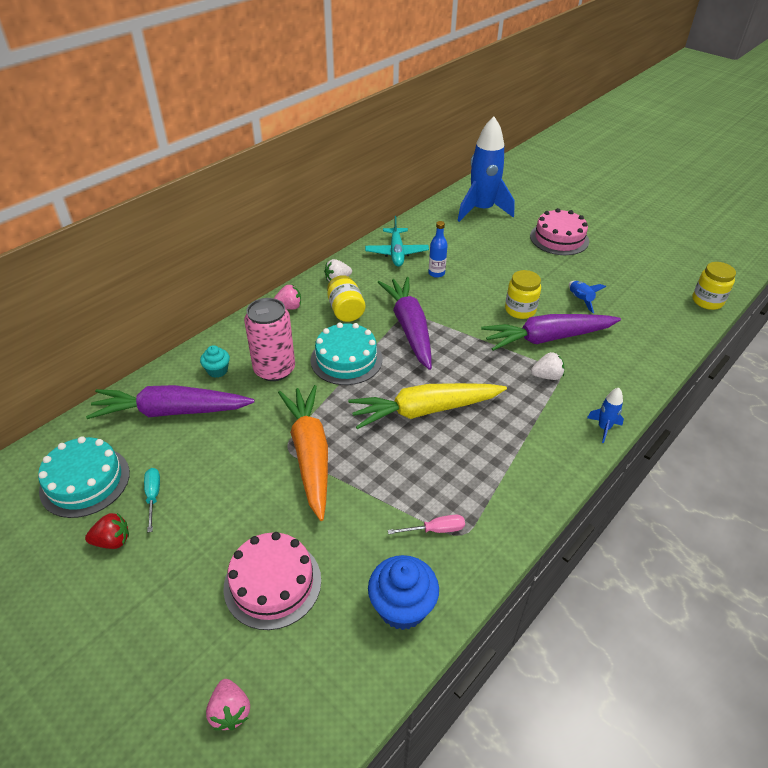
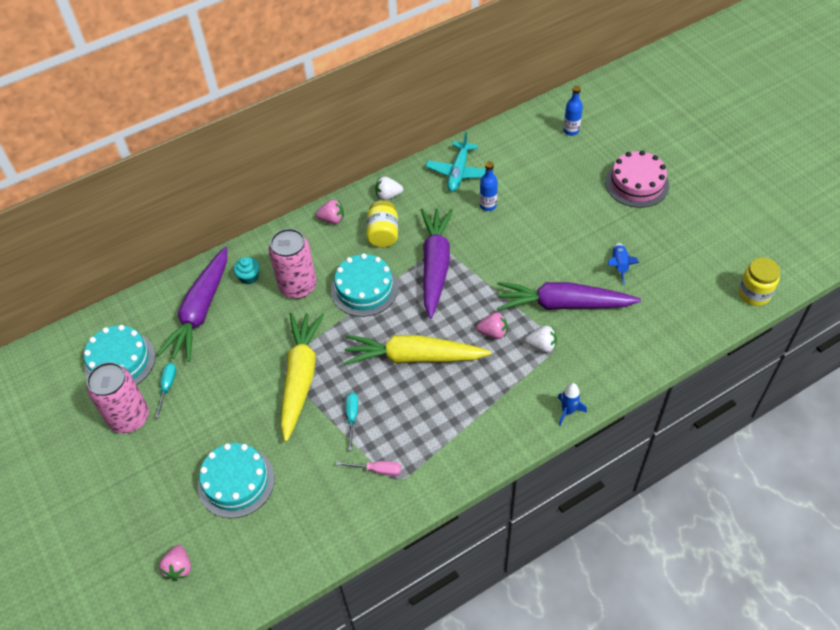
camera: 20 degrees right, 10 degrees up
(112, 541) = (129, 418): red strawberry -> pink can
(172, 411) = (201, 311): purple carrot -> purple carrot turned 90 degrees counterclockwise
(272, 583) = (236, 482): pink cake -> turquoise cake
(310, 455) = (300, 378): orange carrot -> yellow carrot
(384, 482) = (352, 417): none -> turquoise screwdriver
(402, 607) = (326, 526): blue cupcake -> none
(482, 210) = (571, 131): blue rocket -> blue bottle
(494, 374) = (493, 332): none -> pink strawberry
(520, 310) = (551, 266): yellow jar -> none

